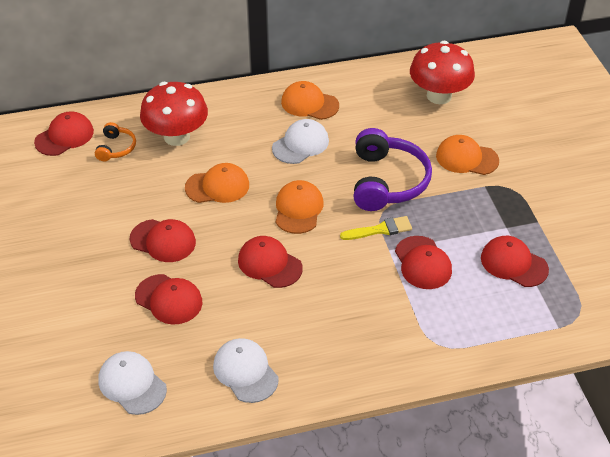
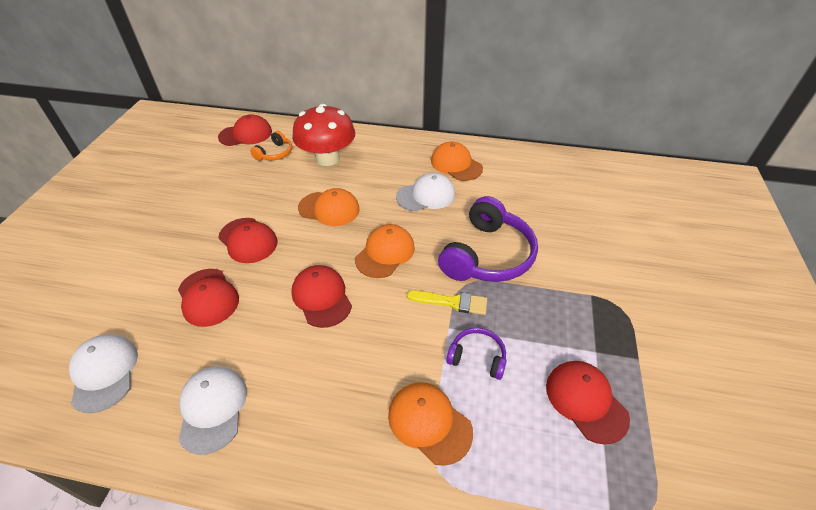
camera: 25 degrees right, 0 degrees up
(423, 263) = (477, 357): red cap -> purple headphones
(439, 96) = (583, 191): red mushroom -> none
(466, 158) = (584, 259): orange cap -> orange cap (429, 423)

